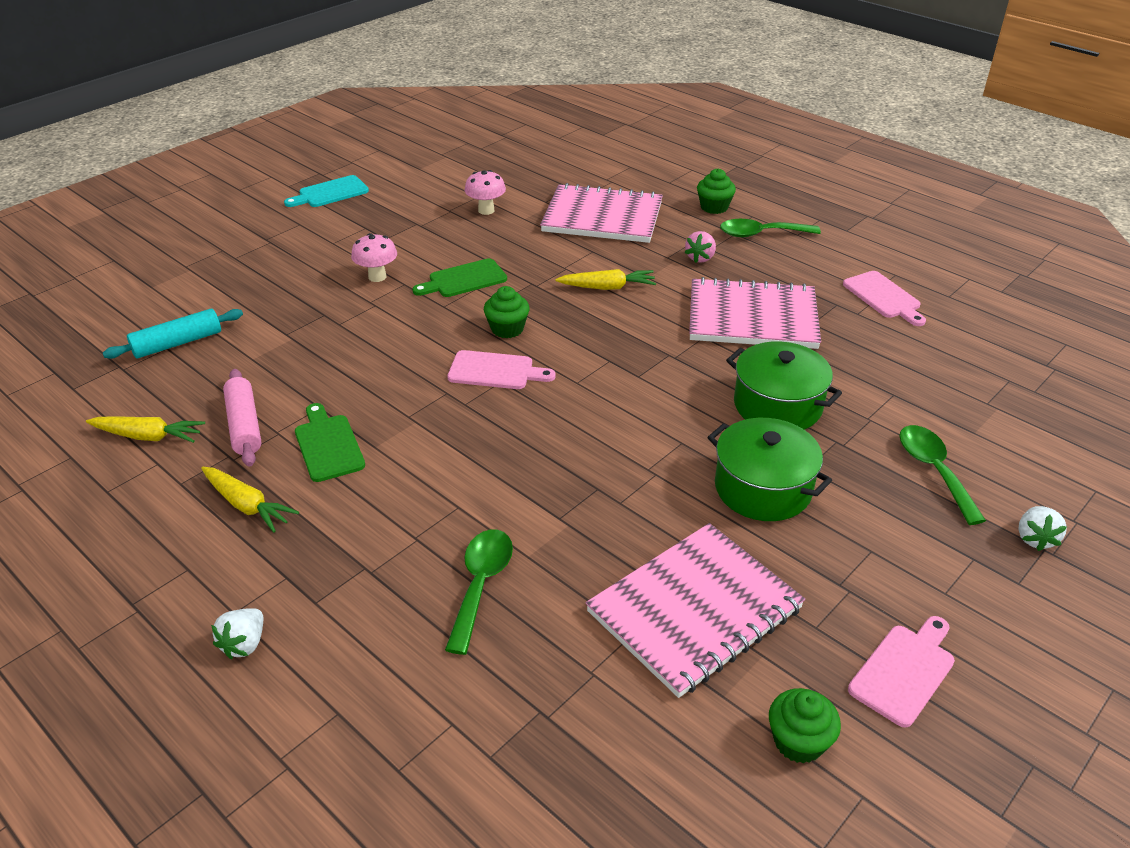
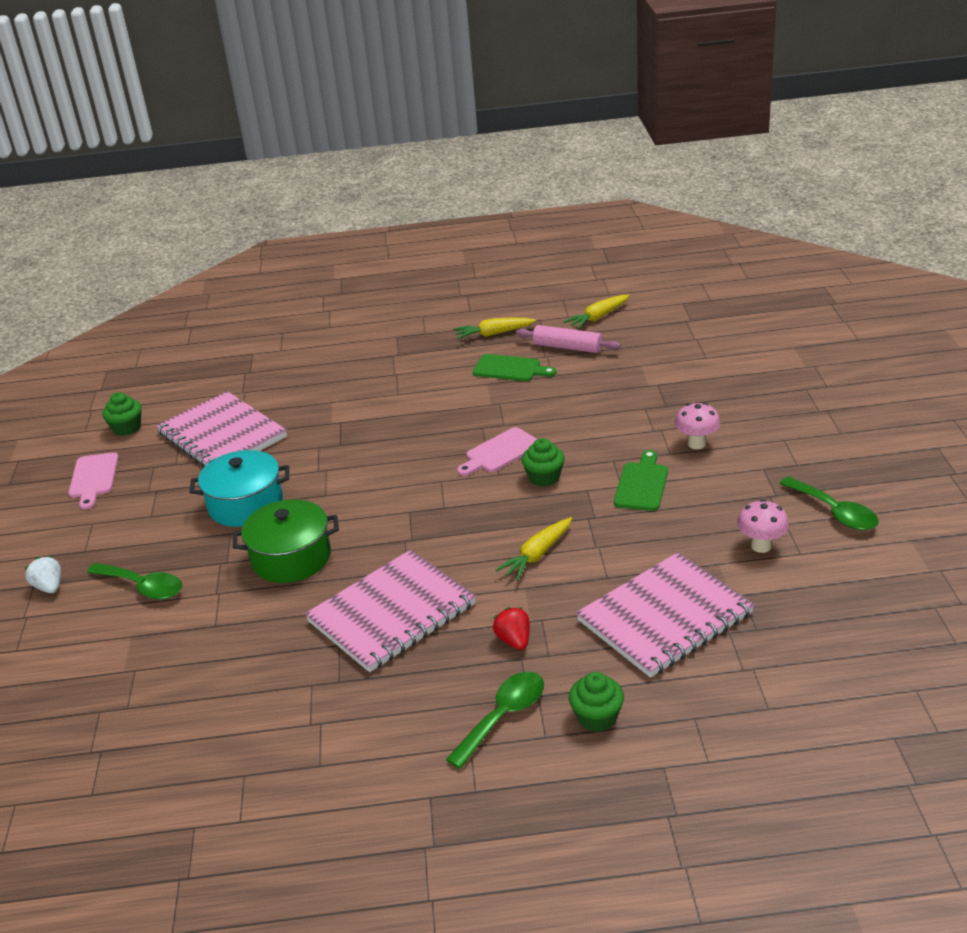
camera: 135 degrees right, 5 degrees down
(178, 343) = (695, 343): turquoise rolling pin -> none
(244, 644) = (399, 315): white strawberry -> none
(330, 193) = (896, 466): turquoise cutting board -> none
(481, 584) = (336, 381): green spoon -> green spoon (834, 512)
(694, 610) = (222, 435): pink notebook -> pink notebook turned 45 degrees counterclockwise
(700, 258) = (514, 640): pink strawberry -> red strawberry
(762, 488) = (246, 504): green pot -> turquoise pot
(883, 297) = (304, 723): pink cutting board -> none

